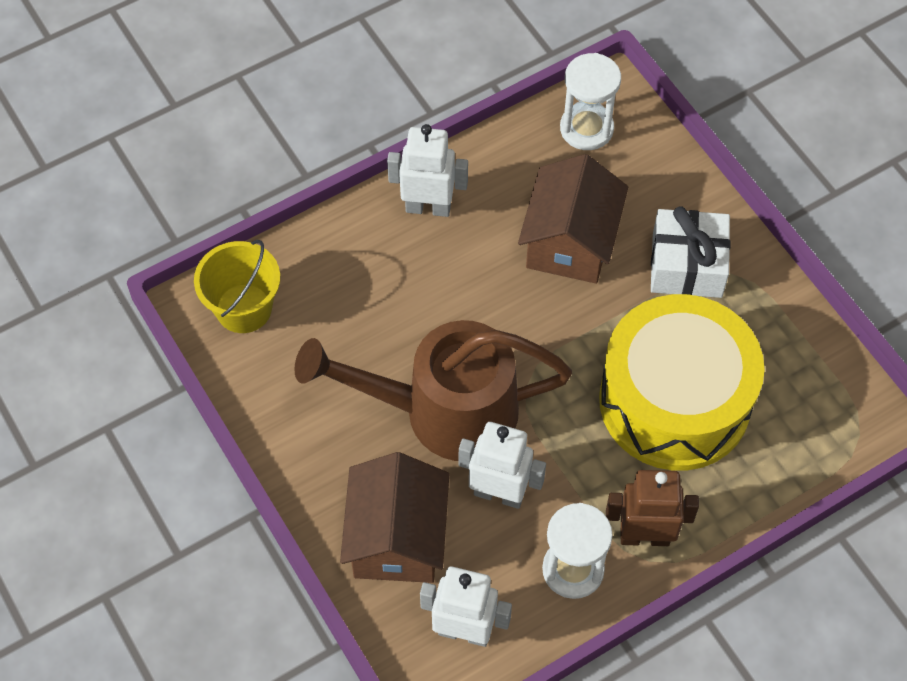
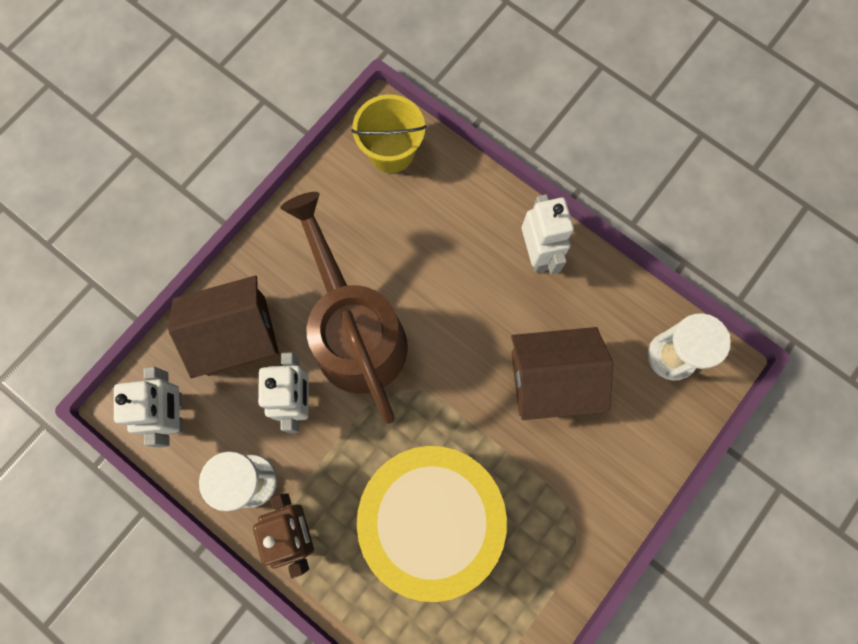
camera: 70 degrees right, 15 degrees up
(687, 265) = (568, 488): white gift -> none

